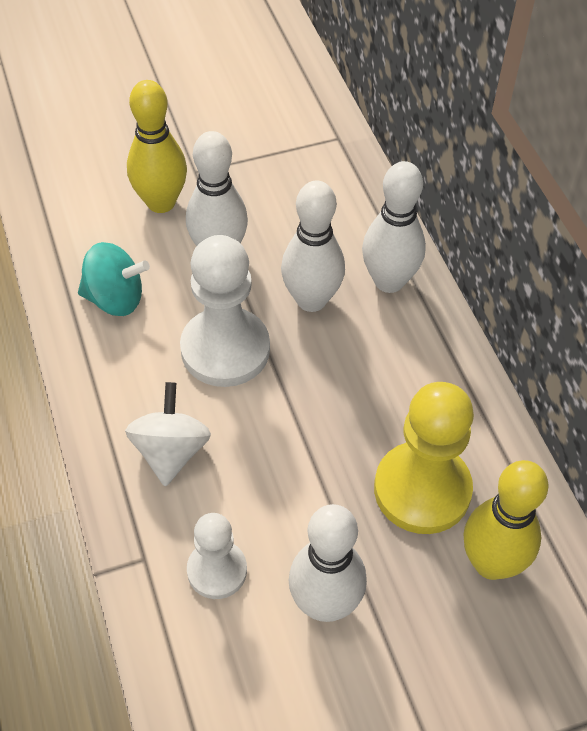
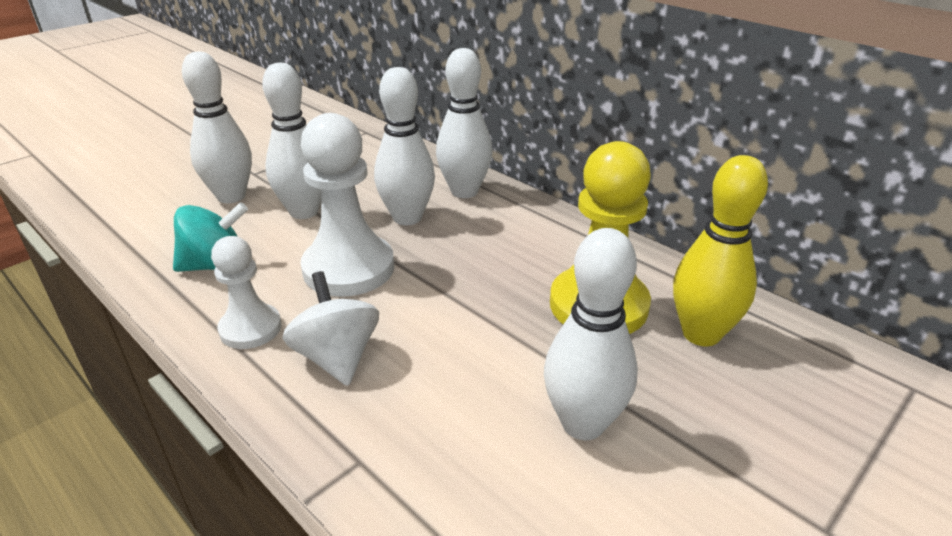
camera: 25 degrees left, 20 degrees down
(161, 202) = (231, 196): yellow bowling pin -> white bowling pin
(217, 570) = (450, 439): white pawn -> white pawn (250, 328)

